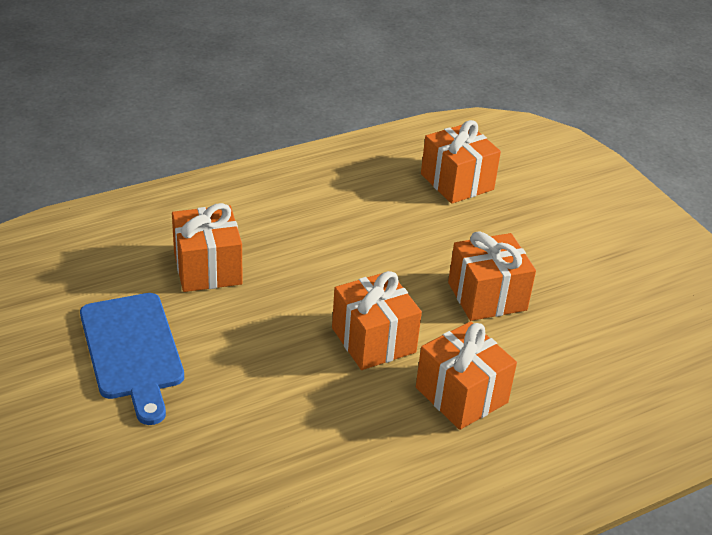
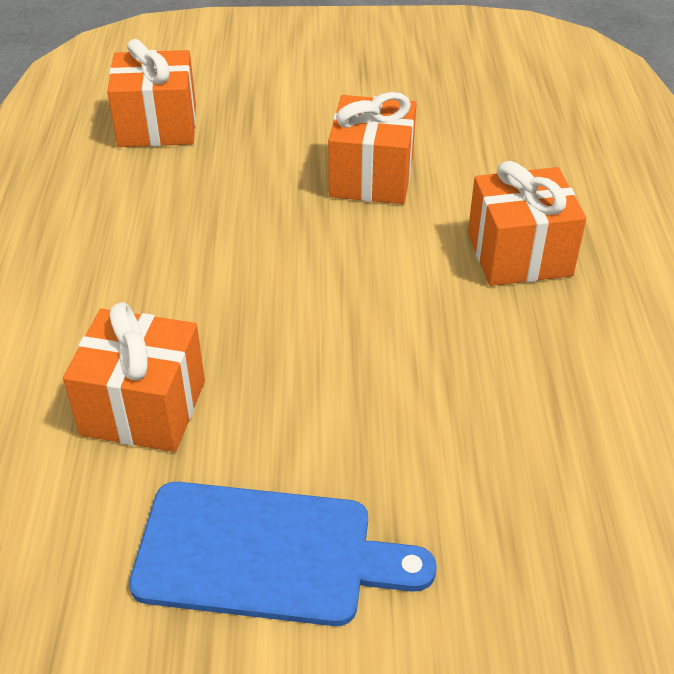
camera: 60 degrees left, 5 degrees up
(373, 340) = (390, 292): orange gift -> none

